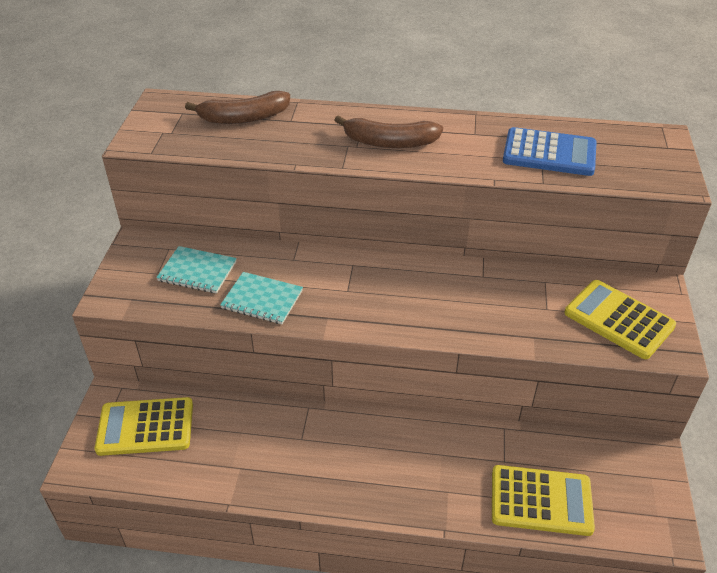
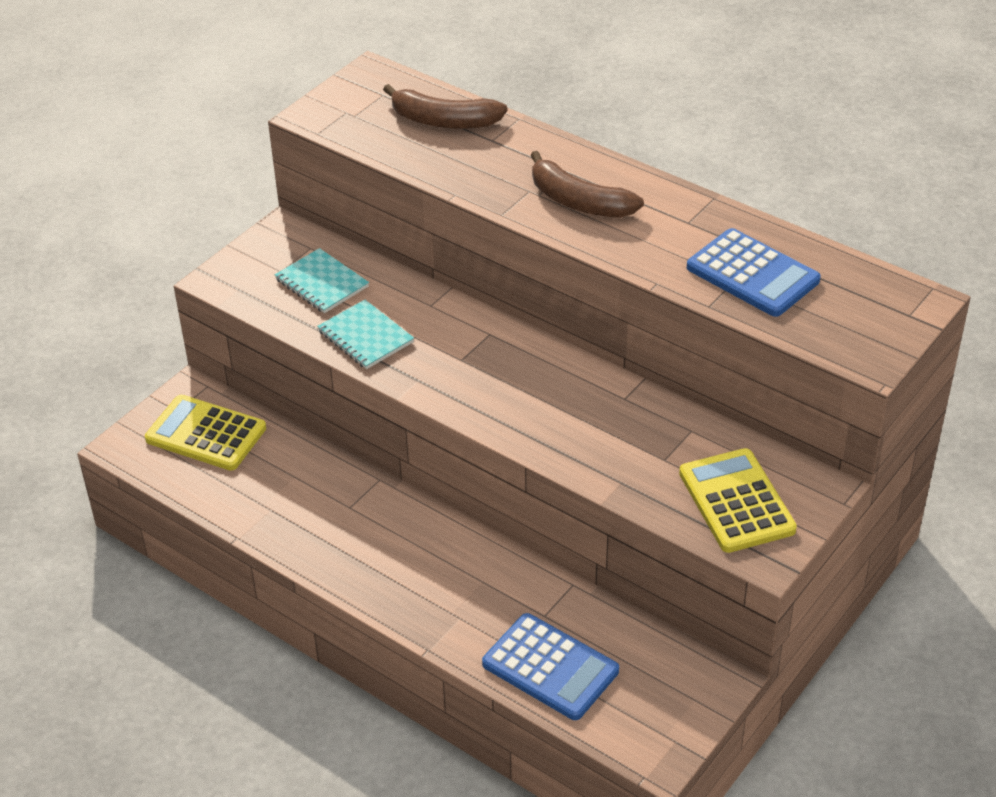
camera: 30 degrees right, 0 degrees up
(541, 501) = (550, 667): yellow calculator -> blue calculator

